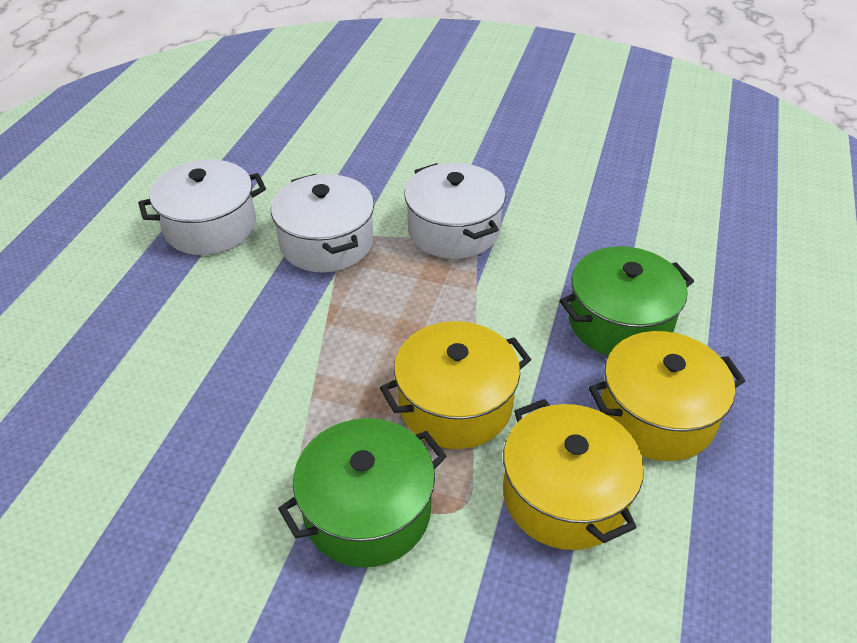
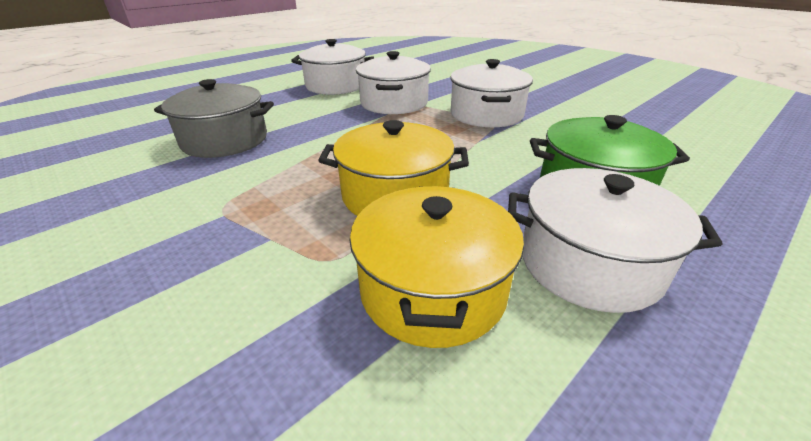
camera: 30 degrees right, 10 degrees down
(178, 398) = (225, 140): none -> grey pot
(367, 511) = (255, 232): green pot -> none
(656, 415) = (589, 263): yellow pot -> white pot

